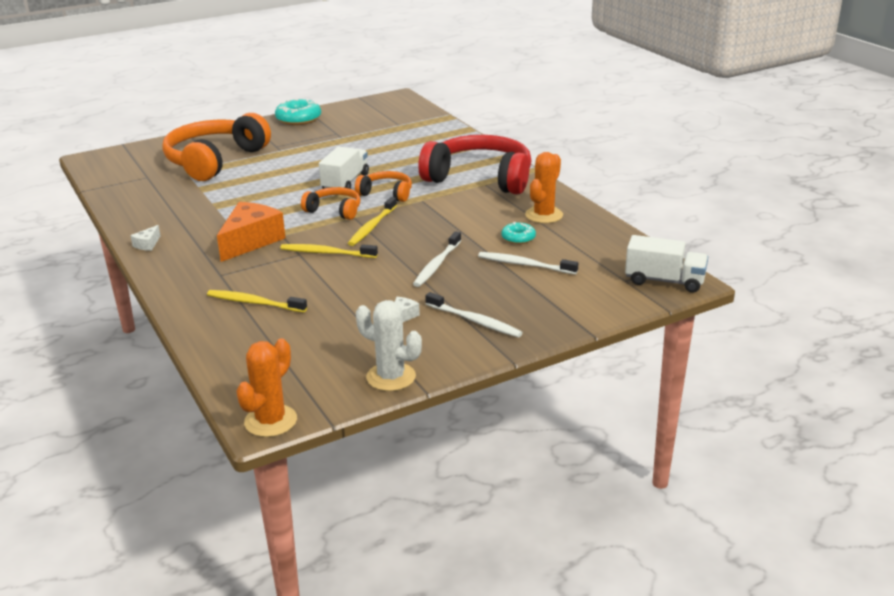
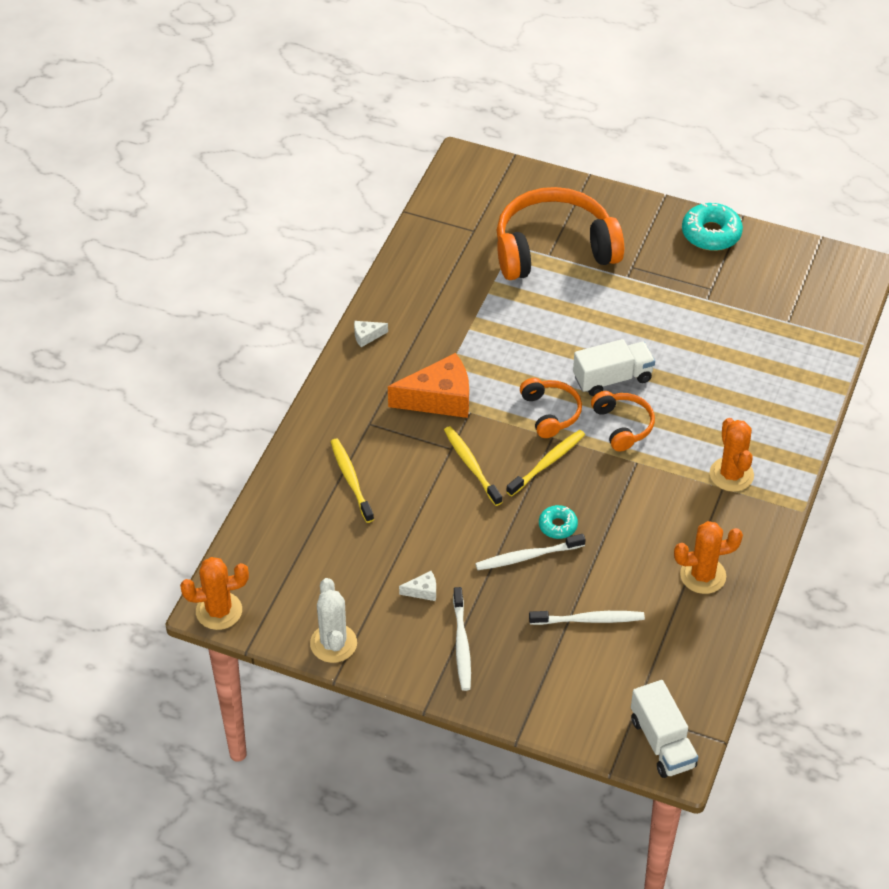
camera: 50 degrees right, 20 degrees up
(372, 227) = (548, 462): yellow toothbrush -> yellow toothbrush turned 150 degrees clockwise
(480, 178) = (731, 474): red headphones -> orange cactus
(518, 238) = (636, 584): turquoise donut -> turquoise donut (557, 526)
(524, 264) = (590, 620): white toothbrush -> white toothbrush turned 105 degrees clockwise

